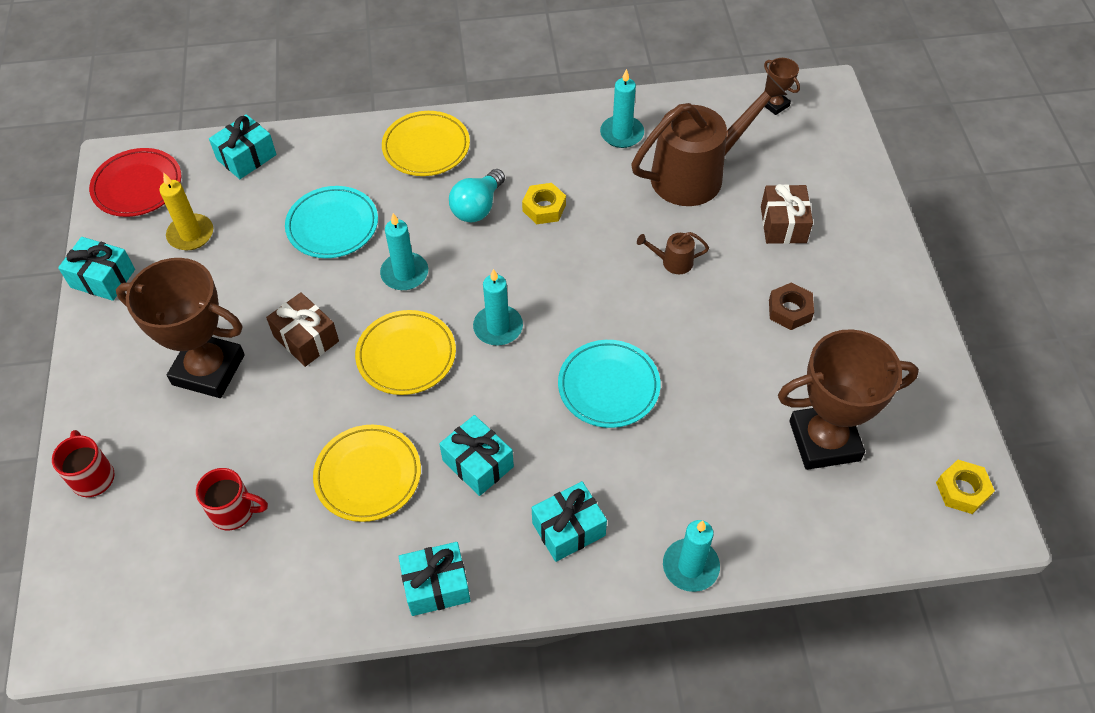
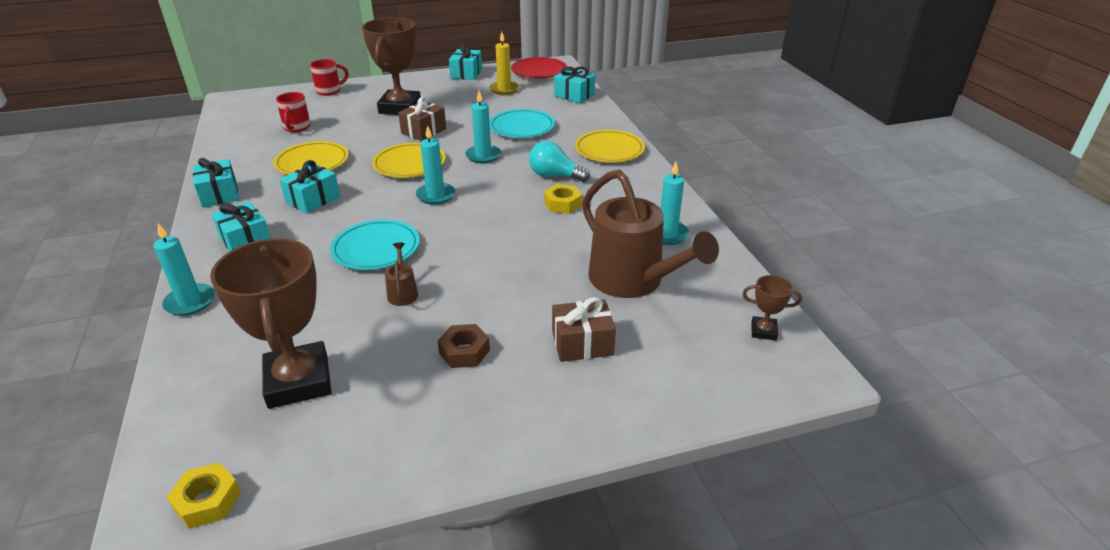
camera: 80 degrees right, 20 degrees down
(672, 262) = (516, 273): brown watering can -> brown watering can (402, 292)
(775, 105) = (763, 331): brown trophy -> brown trophy turned 60 degrees clockwise

